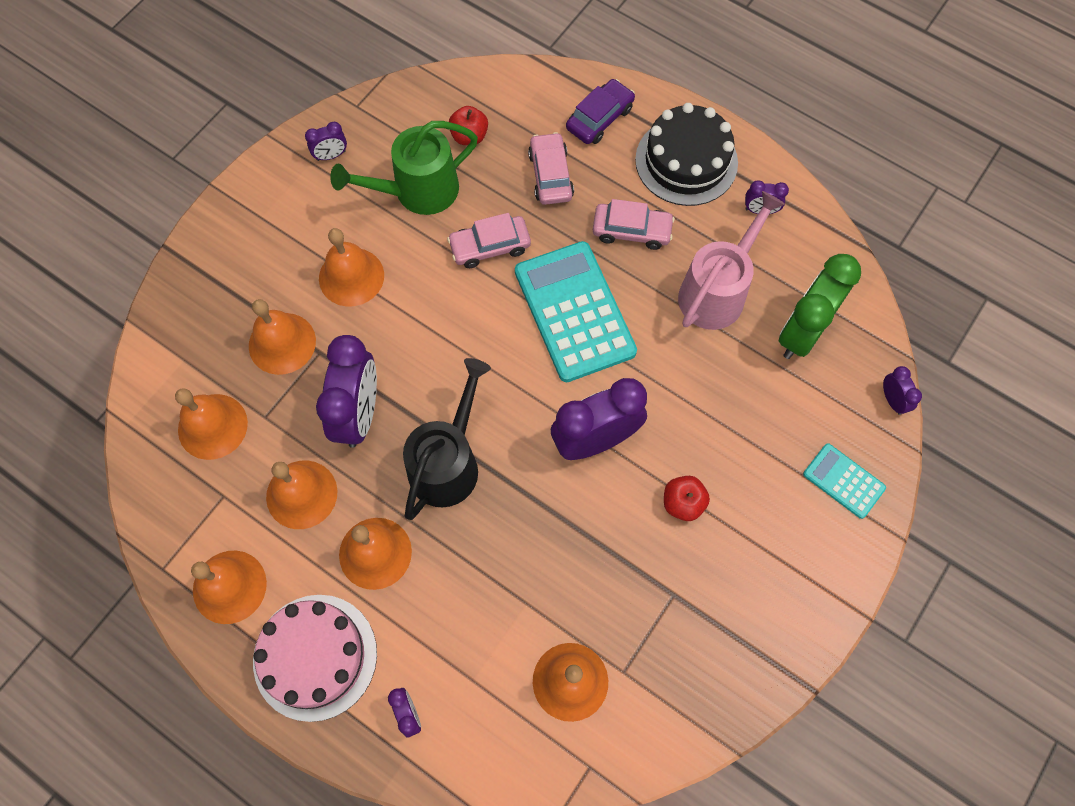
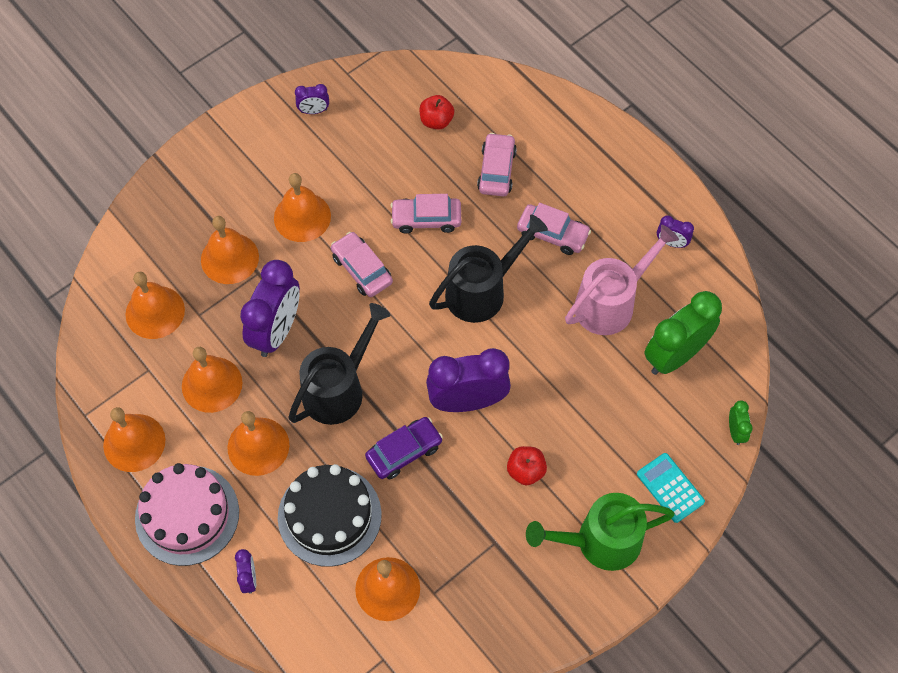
camera: 15 degrees right, 5 degrees down
(418, 191) = (378, 158): green watering can -> green watering can (600, 541)
(435, 320) = (362, 269): none -> pink car
(574, 311) = (482, 290): turquoise calculator -> black watering can
(599, 118) = (554, 131): purple car -> purple car (404, 451)
(686, 161) = (619, 185): black cake -> black cake (329, 516)
(892, 400) = (735, 431): purple clock -> green clock

